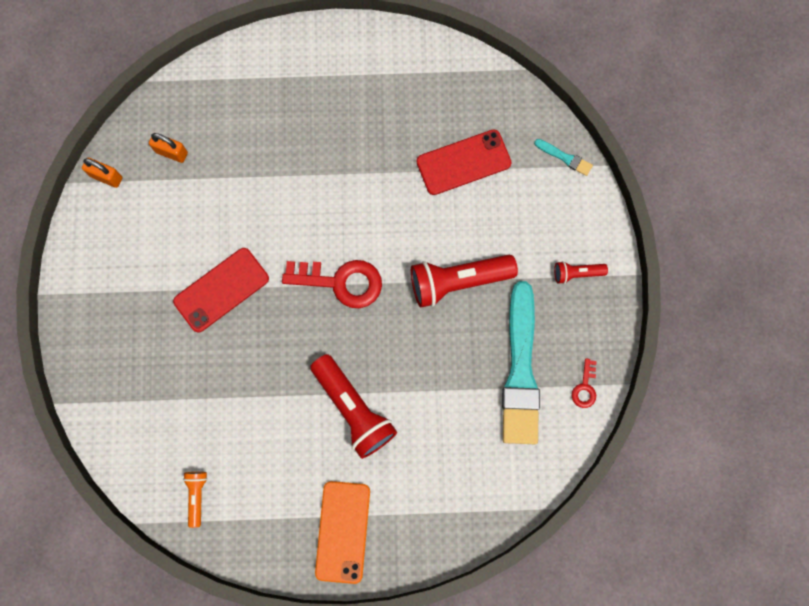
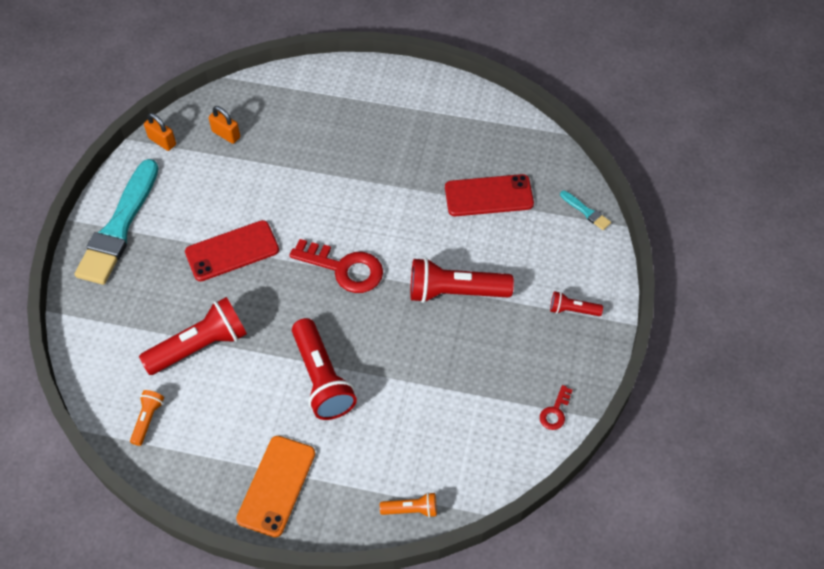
camera: 15 degrees right, 20 degrees down
(223, 404) = (200, 346): none -> red flashlight
(475, 522) = (411, 509): none -> orange flashlight
(520, 370) = (495, 382): turquoise brush -> turquoise brush (119, 227)

